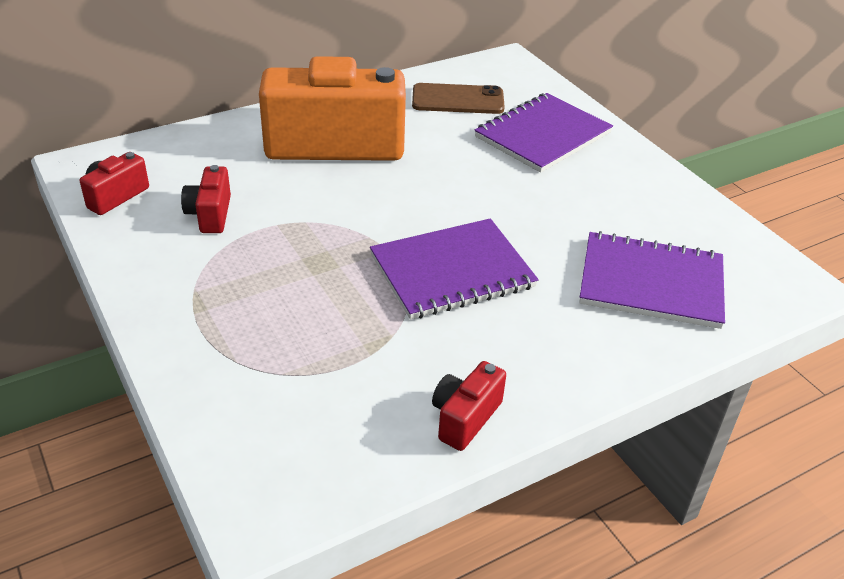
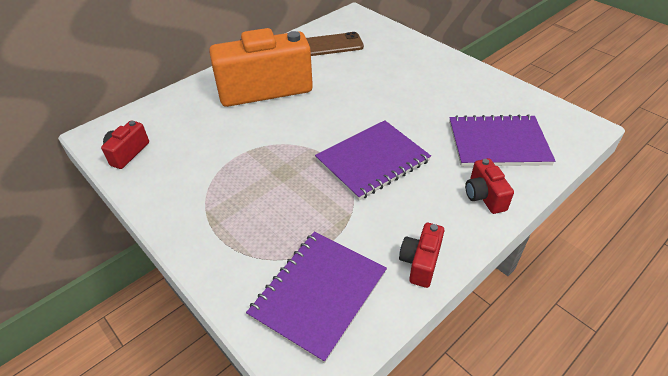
camera: 10 degrees left, 5 degrees up
(210, 214) = (198, 153): red camera -> red camera (484, 196)
(542, 135) = (393, 58): purple notebook -> purple notebook (318, 294)

